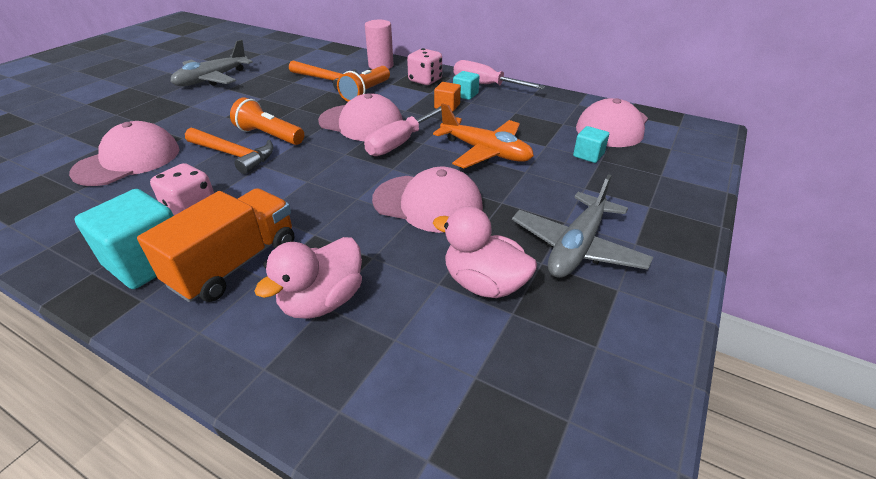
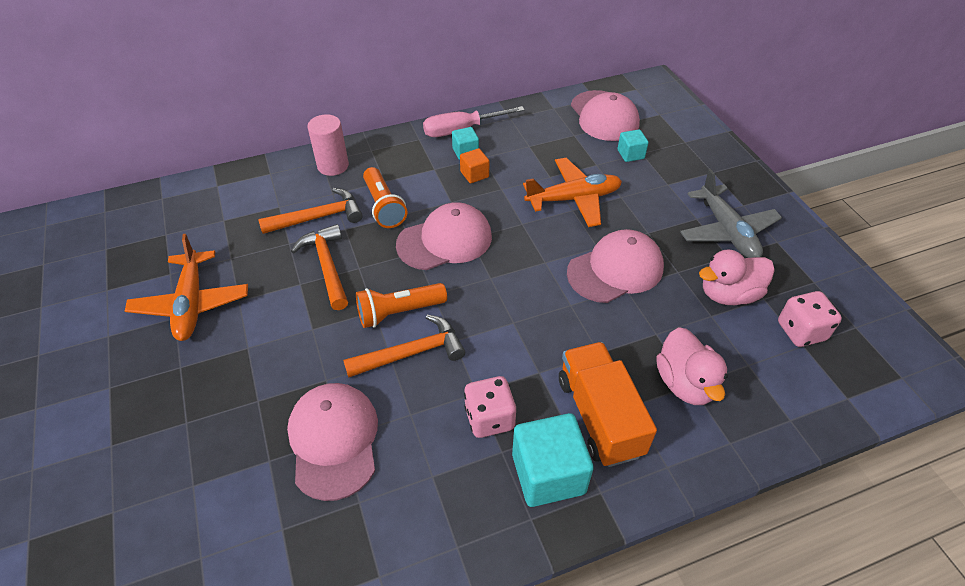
camera: 50 degrees left, 10 degrees up
(212, 79) = (191, 304): grey plane -> orange plane
(286, 99) = (327, 266): none -> orange hammer
(400, 142) = (508, 235): pink screwdriver -> none
(425, 80) = (406, 157): pink dice -> pink dice (801, 331)

